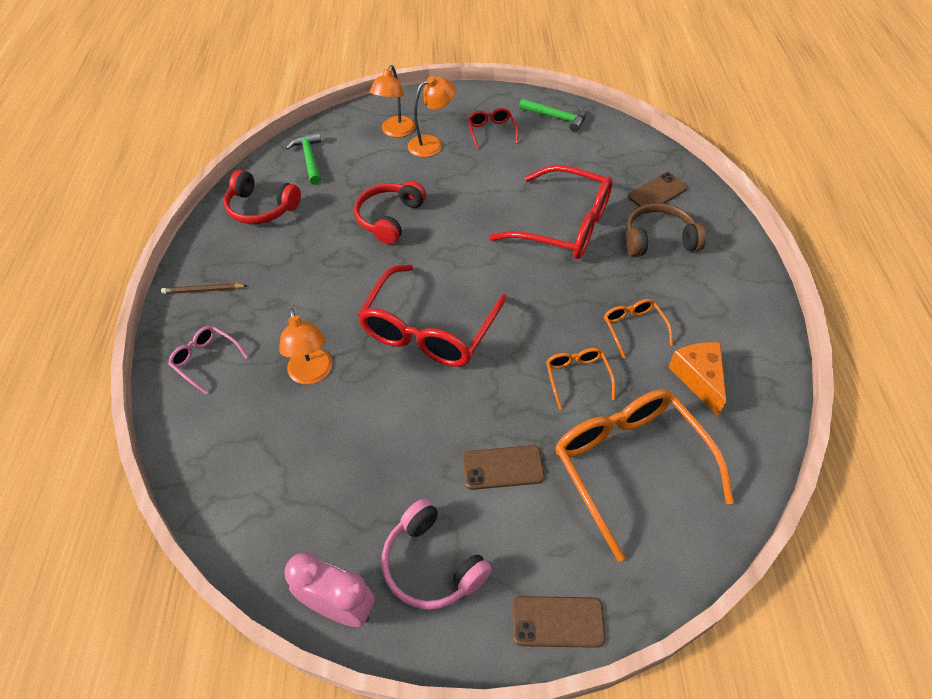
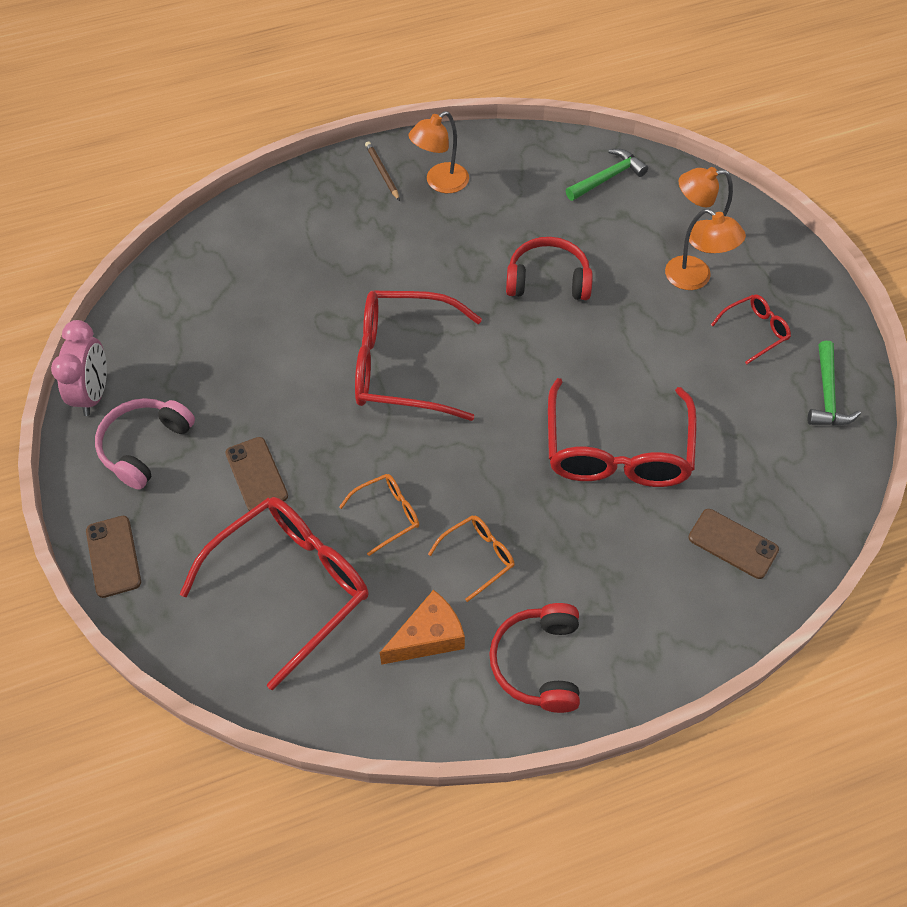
camera: 70 degrees right, 5 degrees up
(206, 360) = (302, 209): pink glasses -> none
(261, 208) = (511, 169): red headphones -> red headphones (538, 663)
(312, 374) = (314, 291): orange lamp -> orange lamp (440, 183)
(629, 465) = (291, 586): orange glasses -> red glasses
(658, 240) = (640, 560): brown headphones -> none

